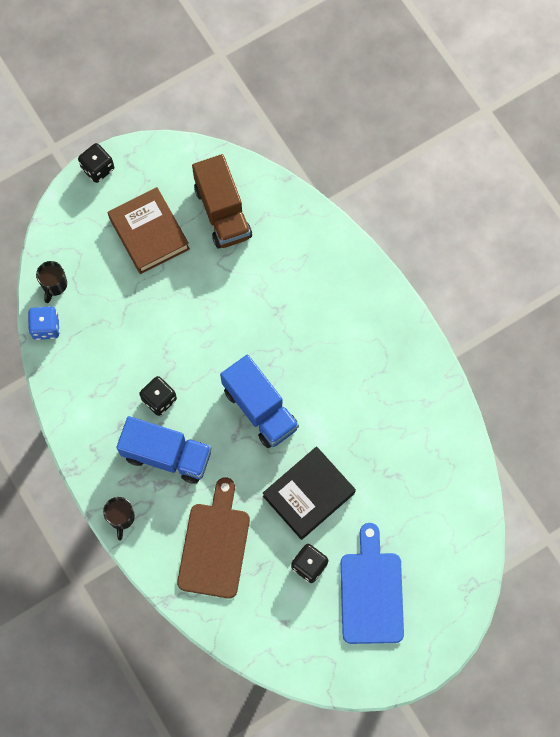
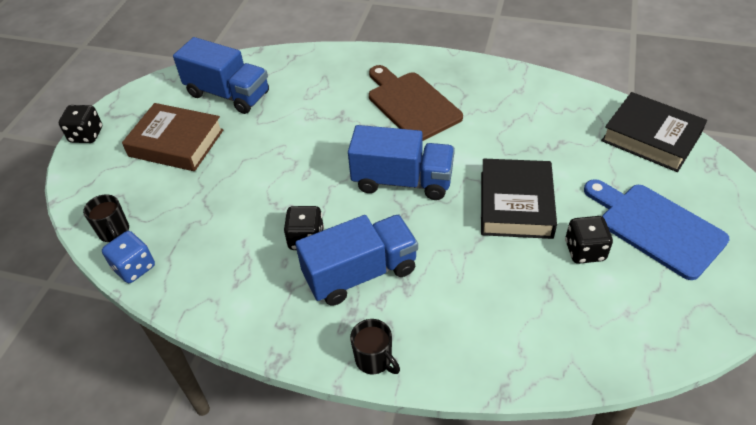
camera: 40 degrees left, 25 degrees down
(215, 545) = (489, 305): brown cutting board -> brown cutting board (411, 104)
(222, 212) = (228, 94): brown truck -> blue truck
(460, 530) = (651, 137): none -> black book

